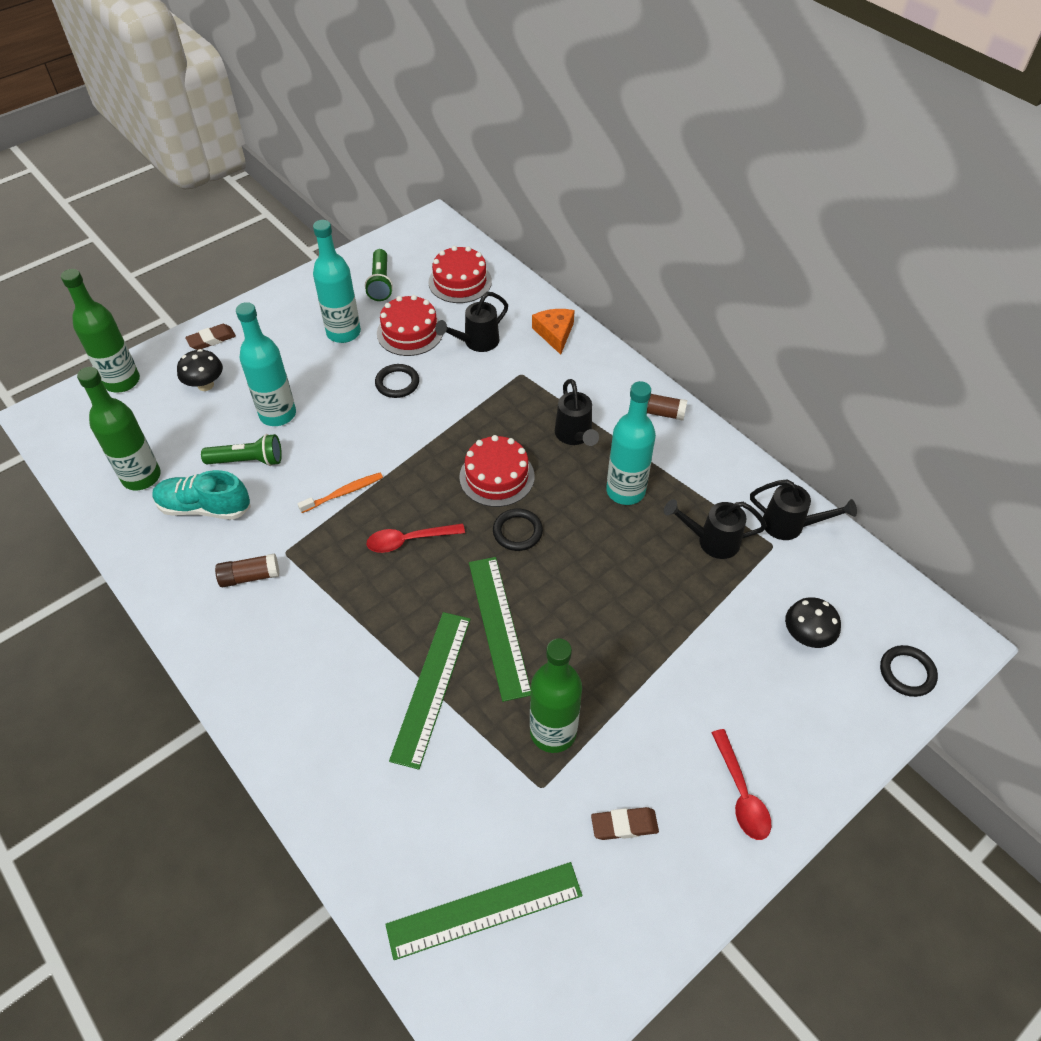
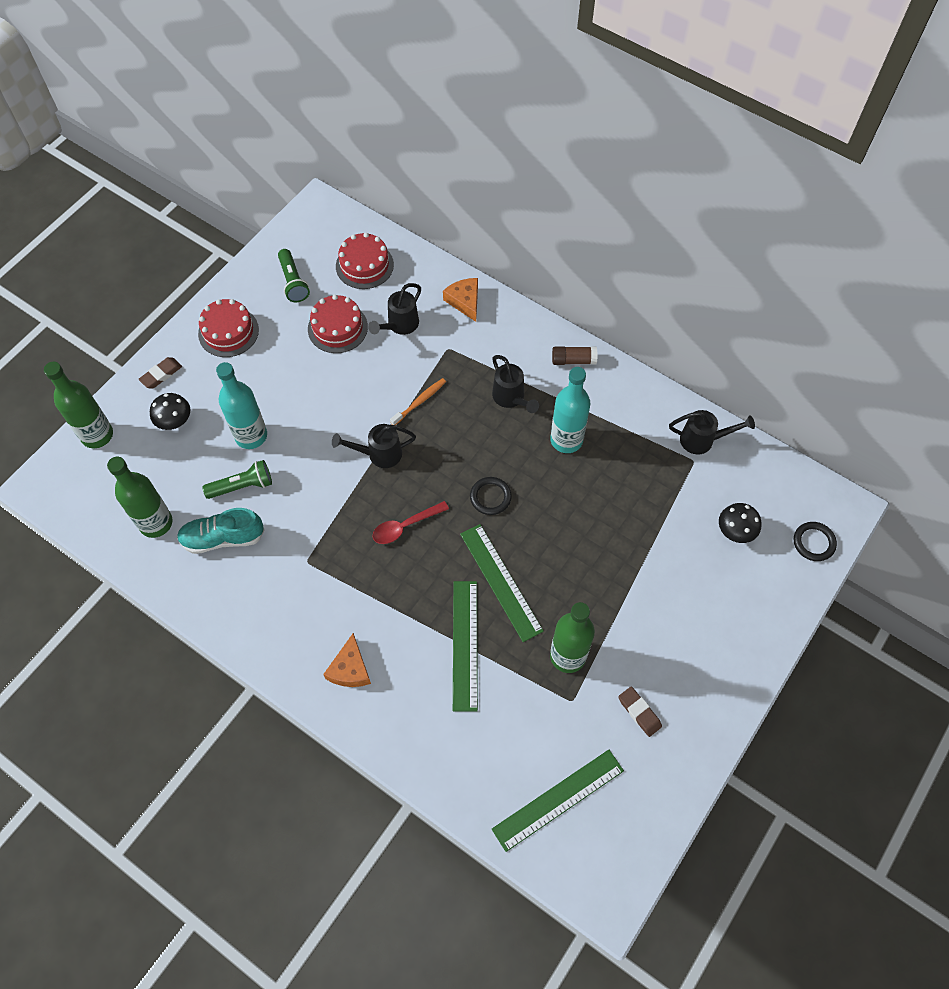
camera: 15 degrees left, 10 degrees up
(250, 576) = (286, 589): brown glue stick -> none
(286, 681) = (350, 669): none -> orange cheese
(343, 333) = (278, 341): turquoise bottle -> none
(343, 493) = (336, 496): orange toothbrush -> orange toothbrush (420, 401)
(397, 383) = (344, 381): black ring -> none
(497, 476) = (458, 451): red cake -> red cake (228, 332)
(624, 825) = (639, 712): brown eraser -> brown eraser turned 75 degrees clockwise
(711, 541) = (645, 468): black watering can -> black watering can (379, 454)
(741, 793) = (715, 666): red spoon -> none

